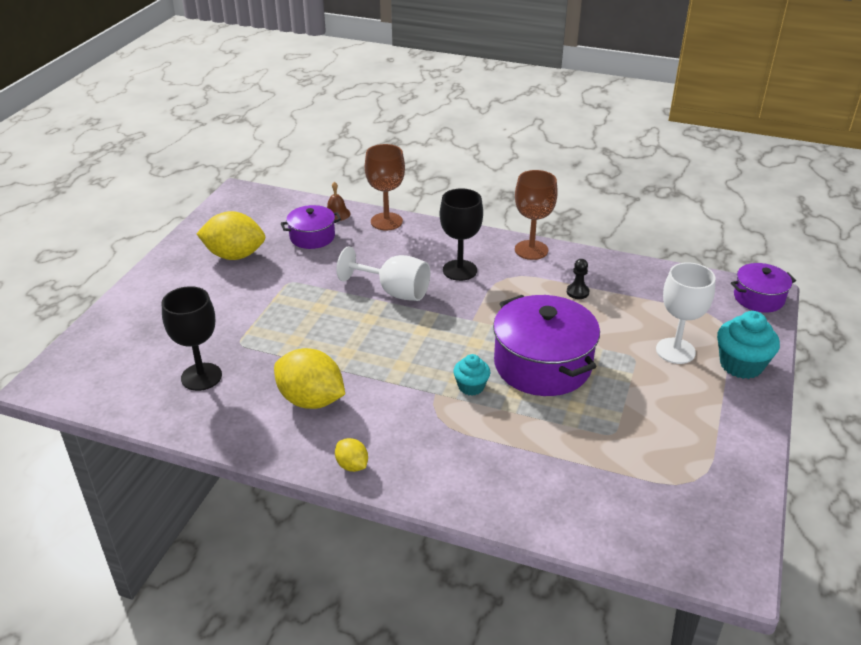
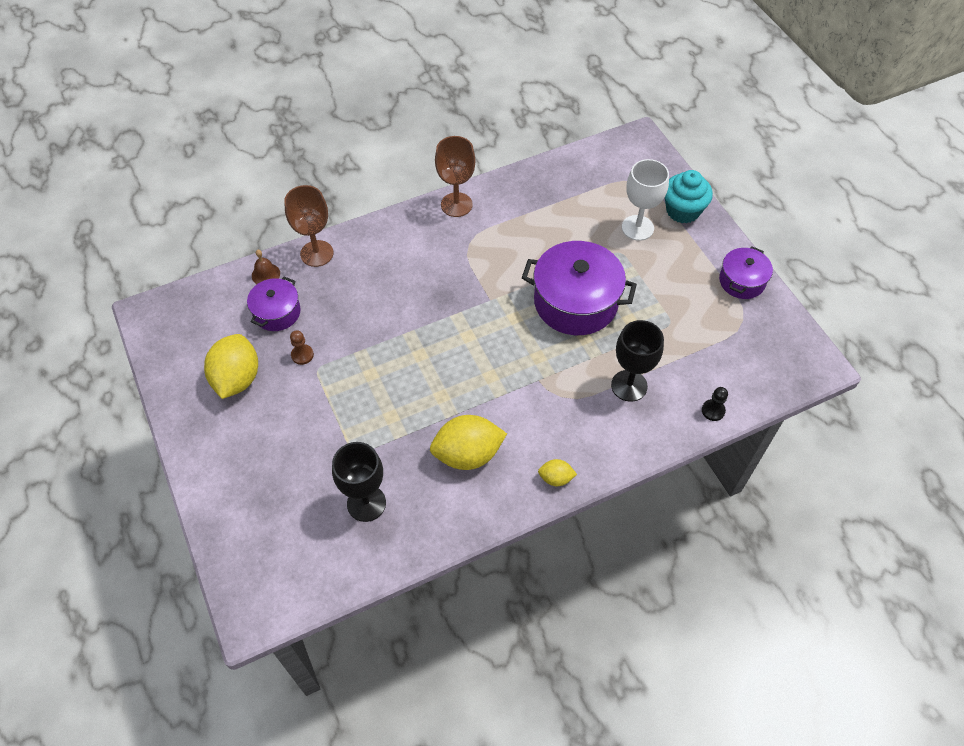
camera: 45 degrees left, 20 degrees up
(235, 255) = (237, 379): yellow lemon -> yellow lemon turned 45 degrees counterclockwise
(292, 268) = (302, 355): none -> brown pawn
(394, 292) = (407, 317): white goblet -> none
(460, 270) = (429, 261): black goblet -> black goblet (629, 385)
(471, 387) = (554, 356): turquoise cupcake -> none
(577, 292) = (529, 222): black pawn -> black pawn (713, 410)
(758, 298) = (639, 145): purple pot -> purple pot (742, 281)

